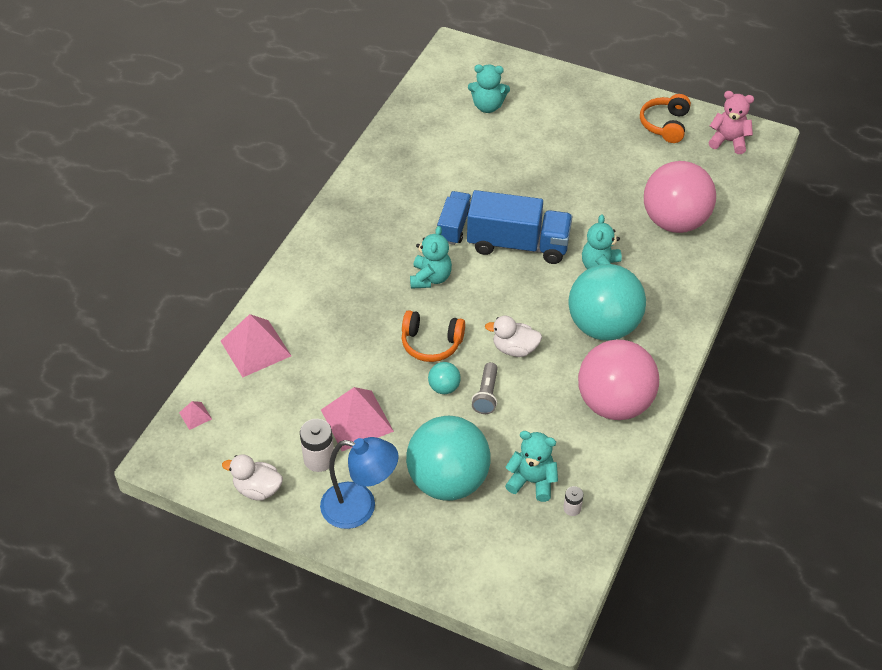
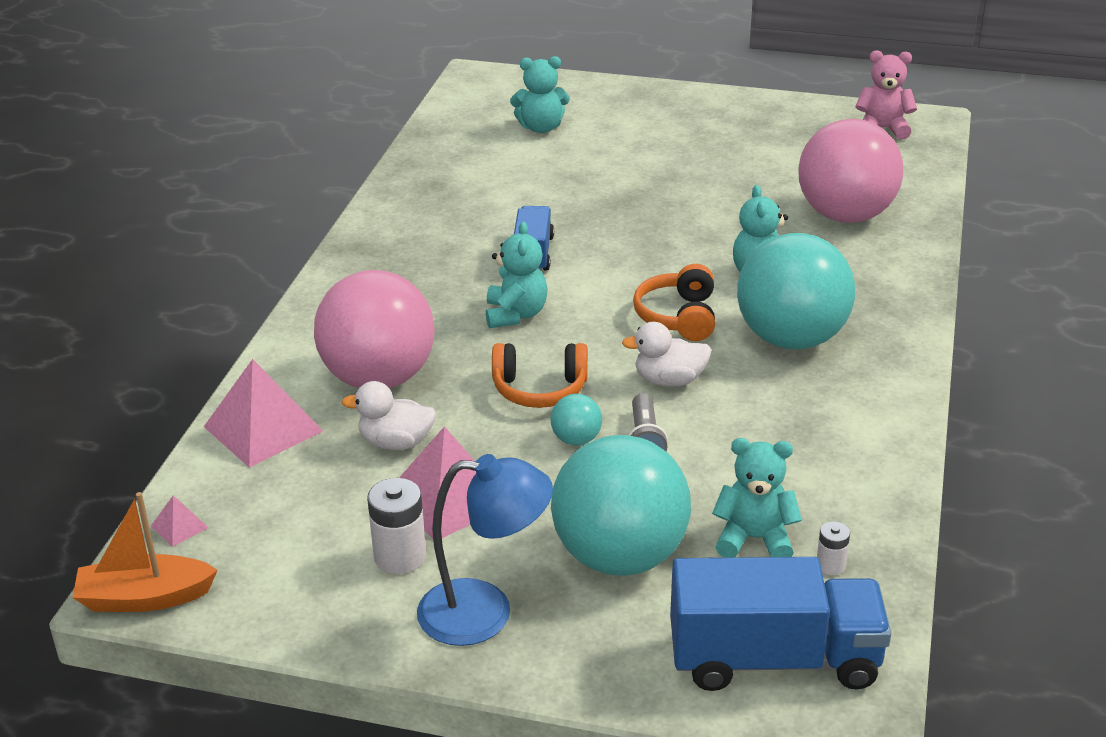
camera: 10 degrees left, 15 degrees down
(169, 464) = (145, 598): none -> orange boat
(257, 489) = (305, 611): white duck -> white duck (396, 442)
(518, 244) = (633, 263): blue truck -> blue truck (774, 659)
(614, 403) = (843, 425): pink ball -> pink ball (379, 378)
(665, 125) = (790, 121): orange headphones -> orange headphones (678, 317)

